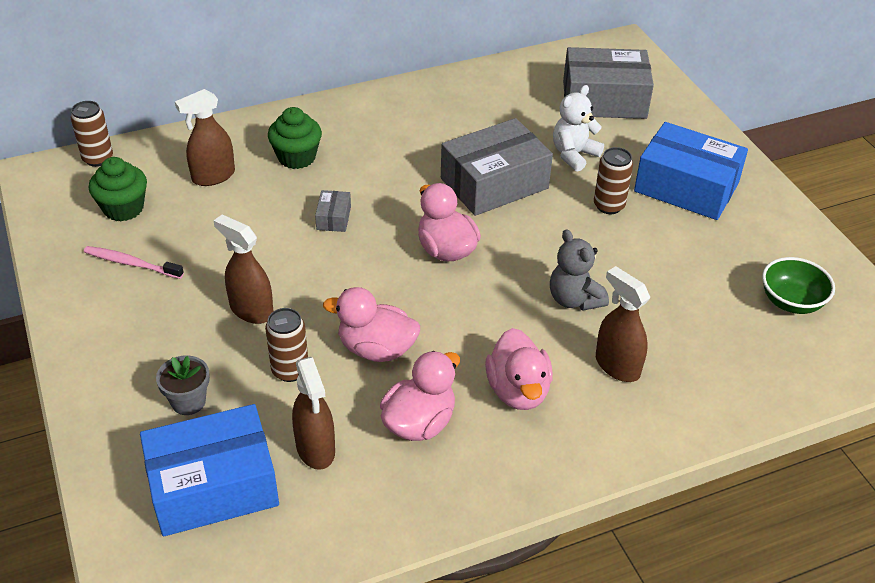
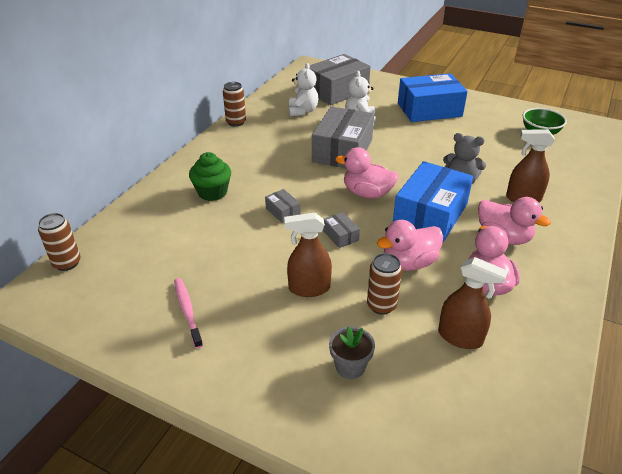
camera: 40 degrees left, 5 degrees down
(123, 208) = (132, 282): green cupcake -> none
(131, 263) = (187, 311): pink toothbrush -> pink toothbrush turned 90 degrees clockwise
(213, 176) = (172, 230): brown spray bottle -> none
(213, 486) = (440, 404): blue box -> blue box (430, 214)
(352, 278) = (340, 235): none -> grey box
(521, 107) = (302, 111): none -> white teddy bear
(609, 206) = (410, 133): brown can -> brown can (236, 122)

